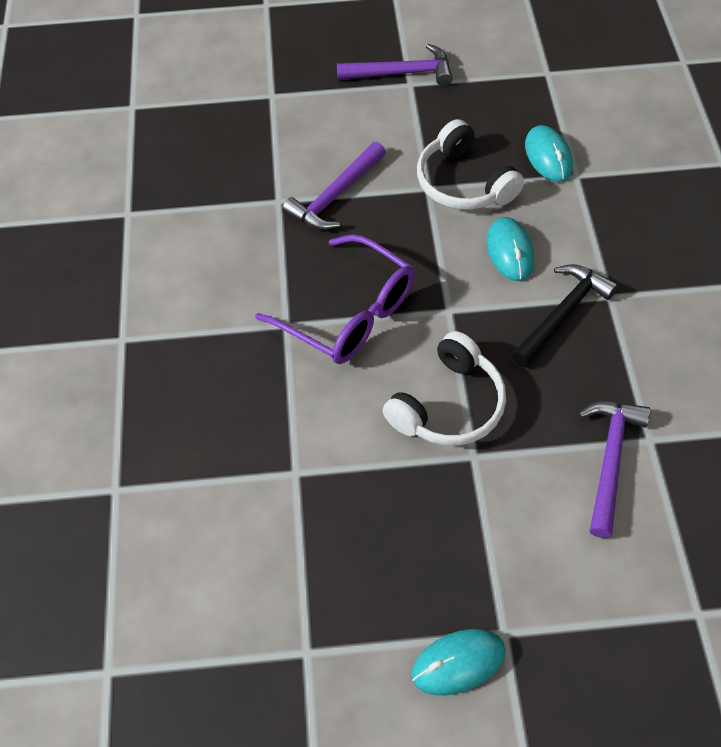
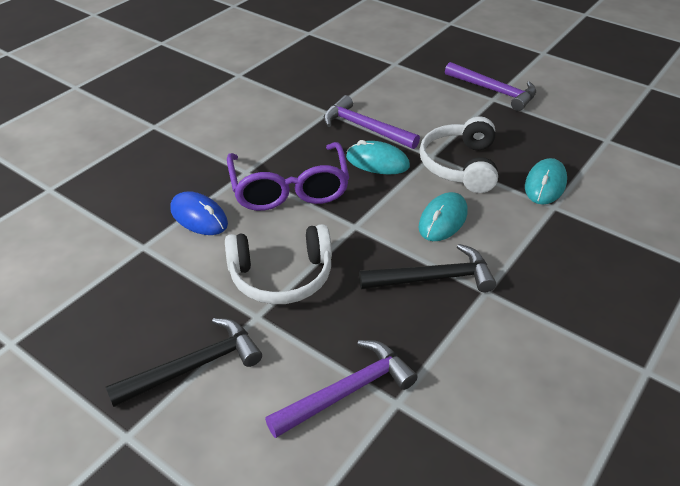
camera: 40 degrees right, 15 degrees down
(306, 404) = (199, 217): none -> blue mouse
(335, 196) = (364, 127): purple hammer -> purple hammer turned 45 degrees clockwise
(458, 662) = (75, 427): turquoise mouse -> turquoise mouse (377, 162)
(481, 536) = (195, 366): none -> black hammer

